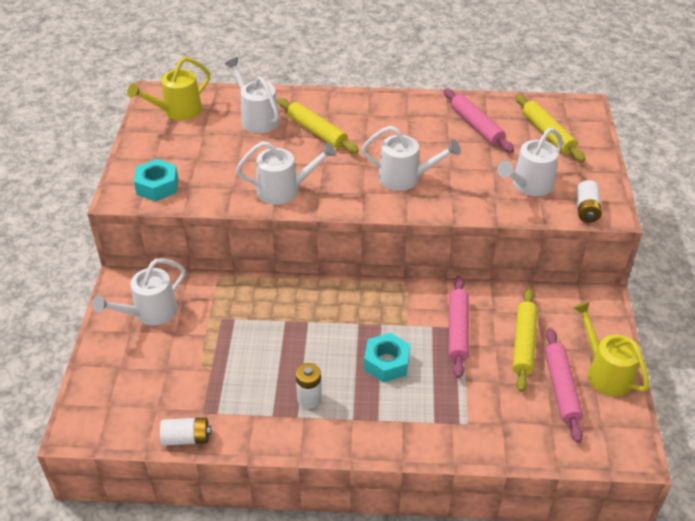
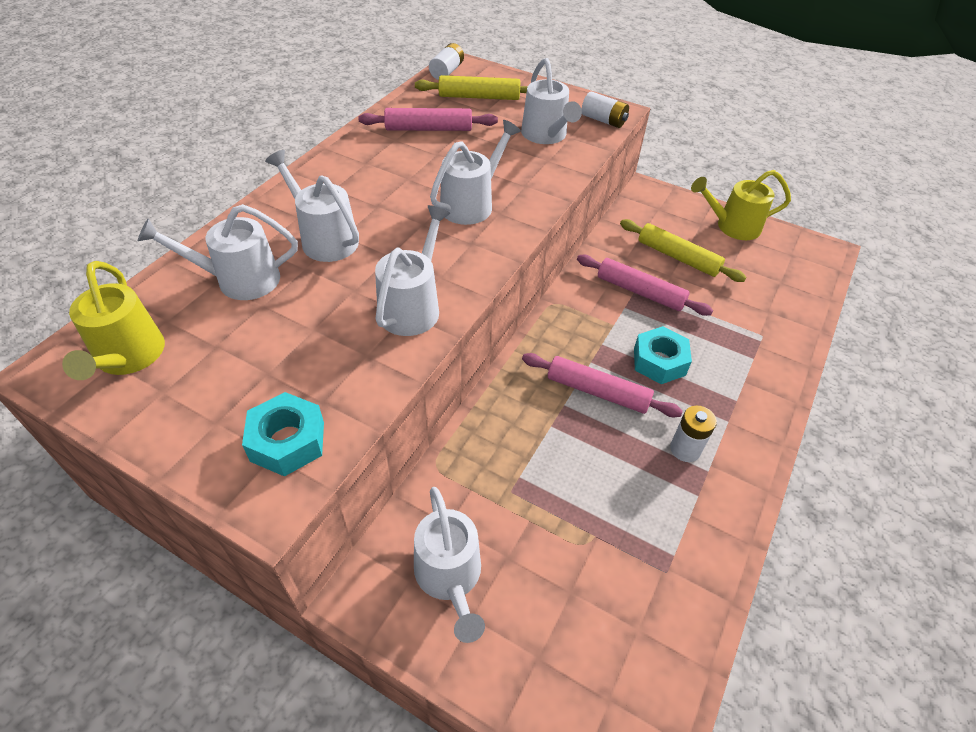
camera: 65 degrees left, 5 degrees up
(186, 438) = (705, 608): white battery -> white battery (447, 72)
(316, 132) = (324, 238): yellow rolling pin -> white watering can
(561, 388) = (741, 258): pink rolling pin -> pink rolling pin (597, 392)

